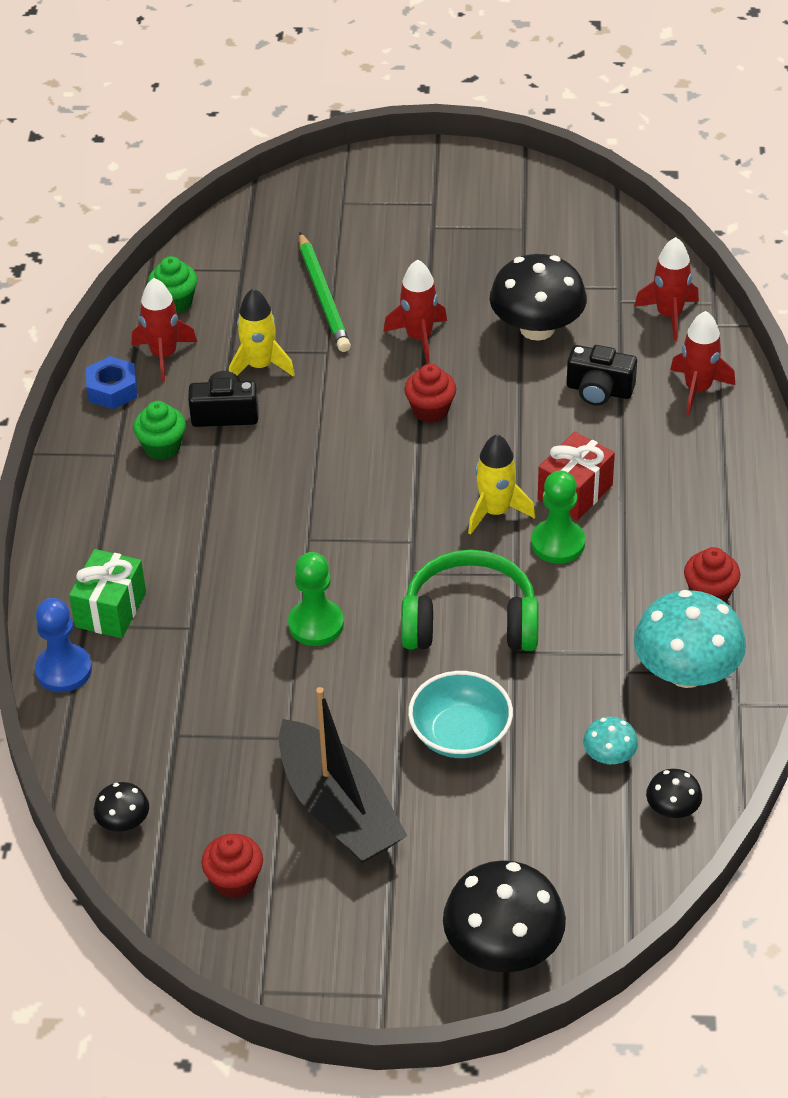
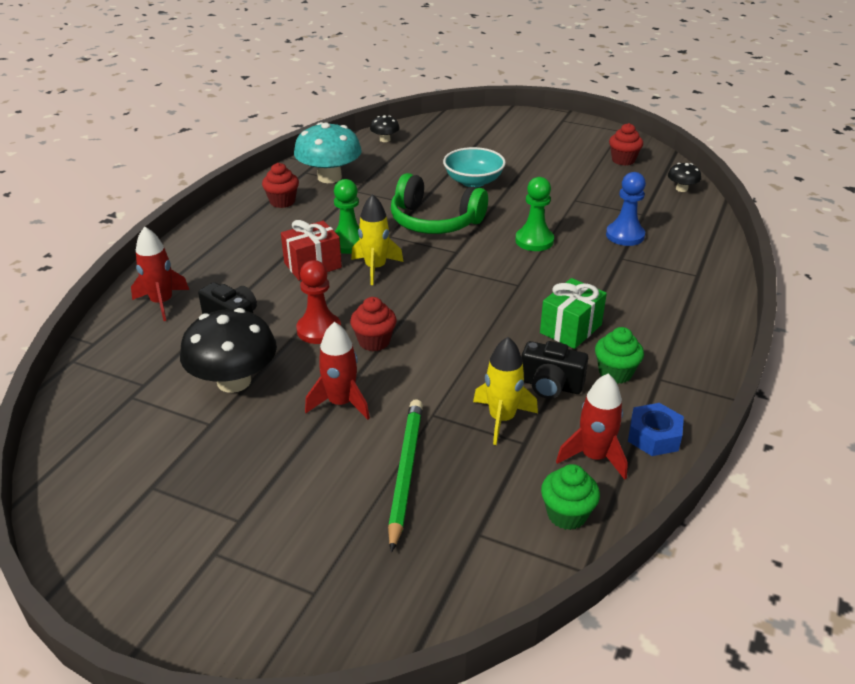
camera: 160 degrees left, 10 degrees down
(64, 670) = (715, 256): blue pawn -> blue pawn (625, 235)
(110, 609) = (677, 279): green gift -> green gift (570, 329)
(339, 809) = (556, 171): black boat -> none
(498, 407) = (319, 330): none -> red pawn
(503, 947) = (499, 121): black mushroom -> none
(609, 756) = (400, 159): turquoise mushroom -> none
(669, 315) = (118, 360): red rocket -> none

